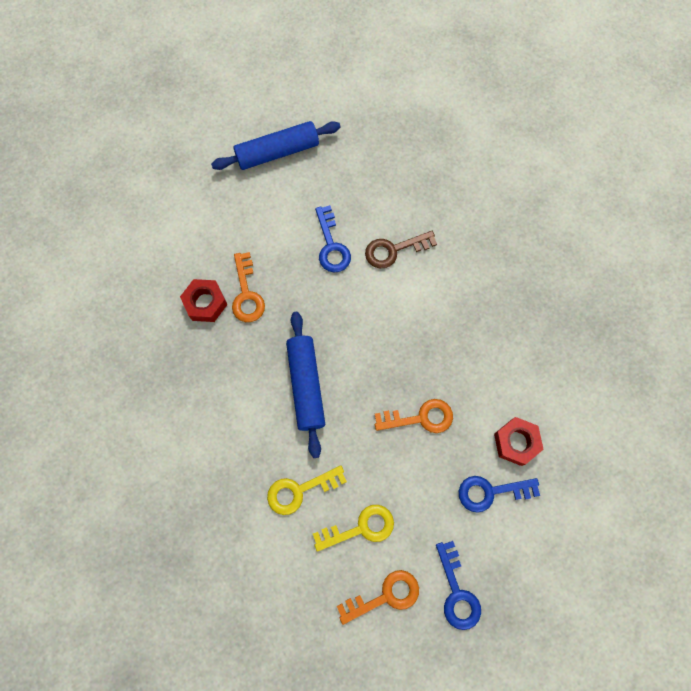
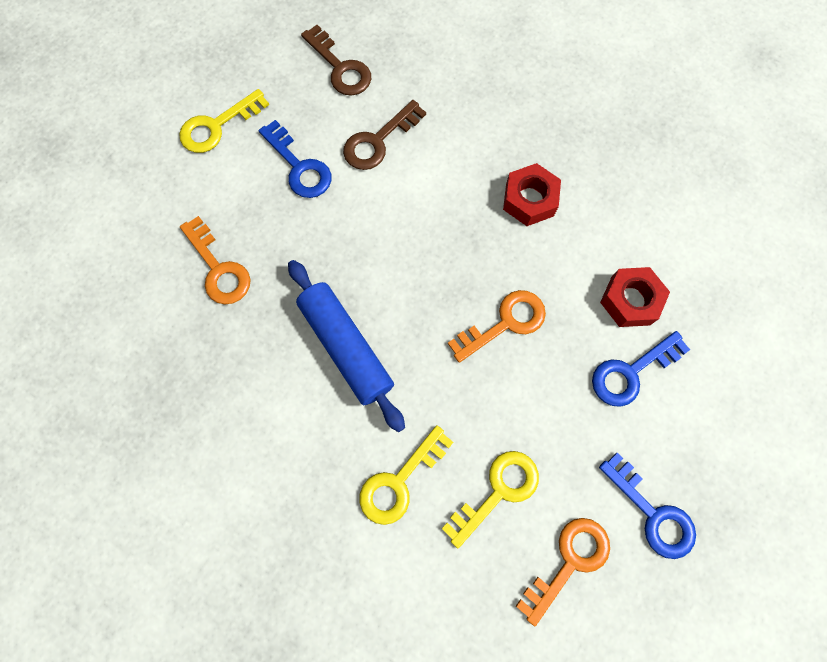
camera: 25 degrees left, 0 degrees up
(205, 303) = (169, 302): red nut -> red nut (529, 199)
(277, 152) = (181, 85): blue rolling pin -> none
(289, 192) = (217, 126): none -> yellow key
(392, 185) = (340, 68): none -> brown key

